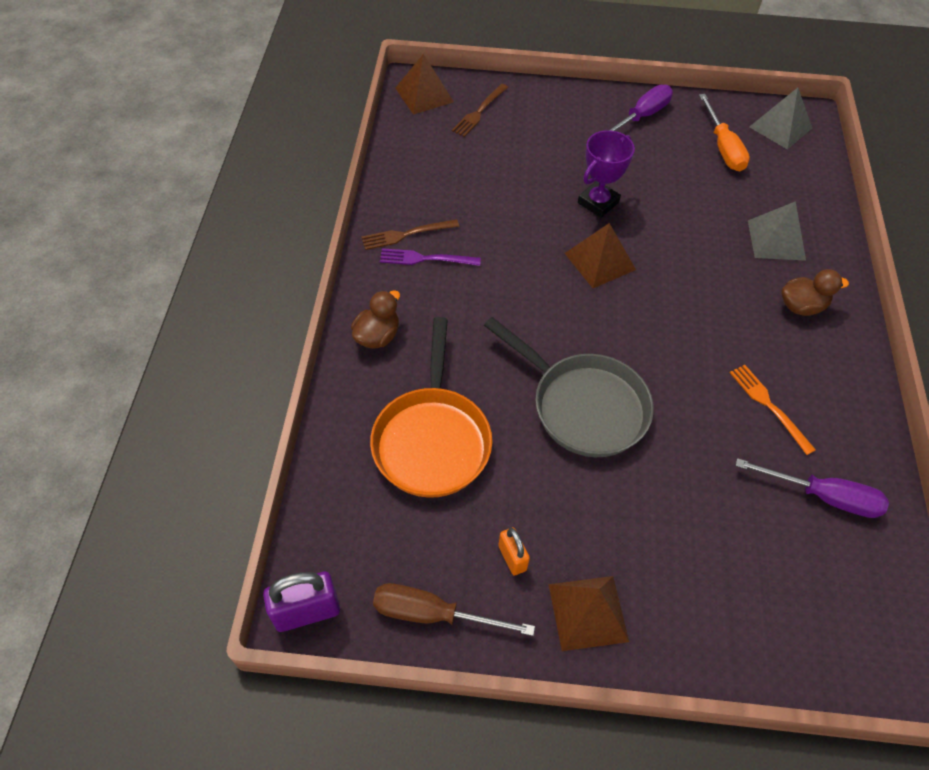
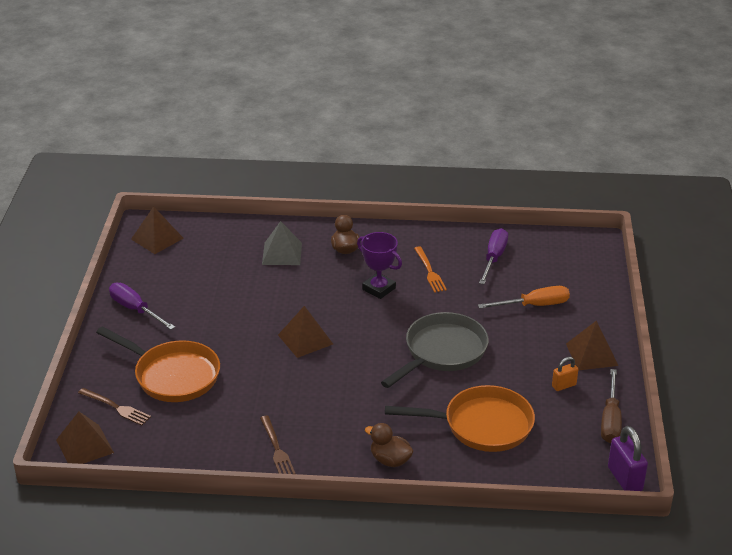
camera: 90 degrees left, 20 degrees down
(425, 259) = (305, 436): purple fork -> none
(529, 150) = (173, 375): none -> orange pan
(598, 202) = (240, 338): purple trophy -> purple trophy (379, 289)
(723, 147) = (178, 269): orange screwdriver -> orange screwdriver (534, 305)
(768, 405) = (430, 272): orange fork -> orange fork turned 75 degrees counterclockwise
(780, 127) = (157, 238): grey pyramid -> brown pyramid

